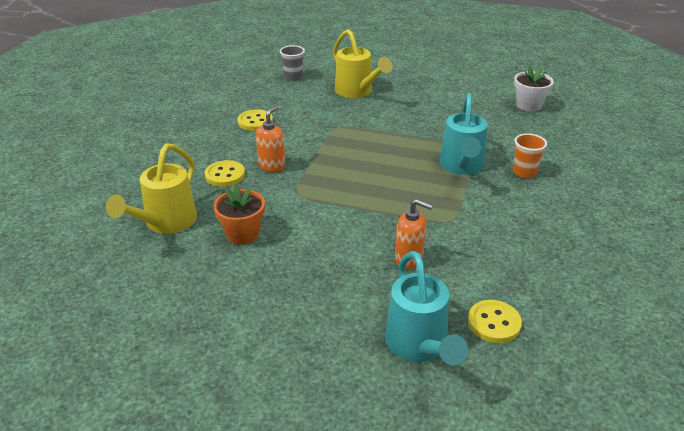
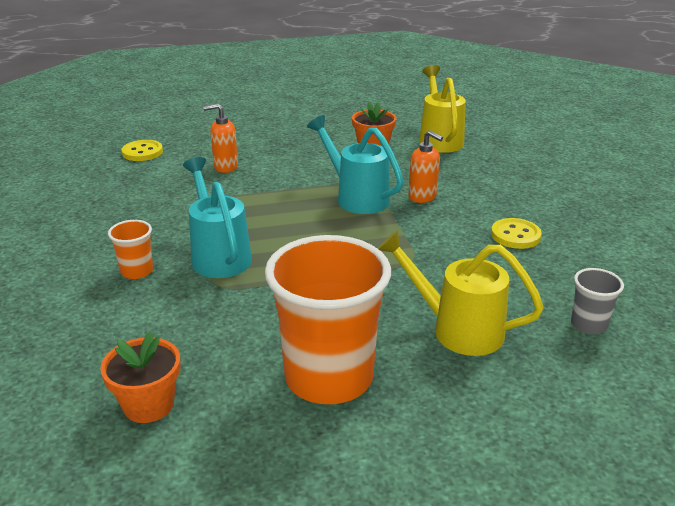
camera: 150 degrees right, 5 degrees down
(225, 175) = (452, 178): yellow button -> none
(272, 166) = (422, 197): orange soap dispenser -> orange soap dispenser turned 45 degrees counterclockwise
(419, 345) = (191, 132): turquoise watering can -> turquoise watering can (357, 198)
(437, 92) = (329, 377): none -> orange cup
(528, 105) = (148, 405): white flower pot -> orange flower pot

